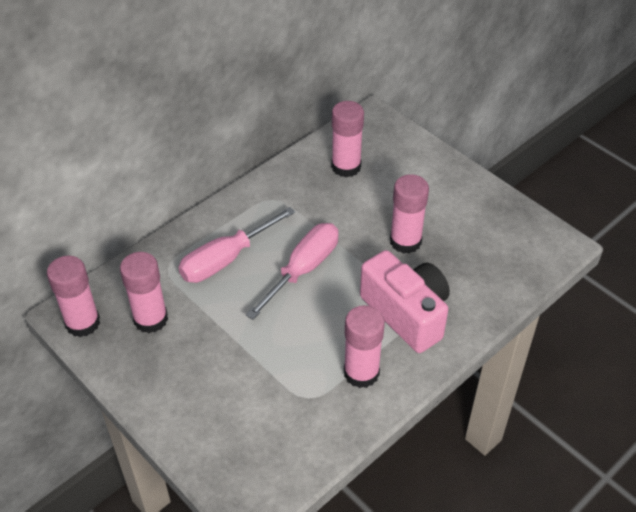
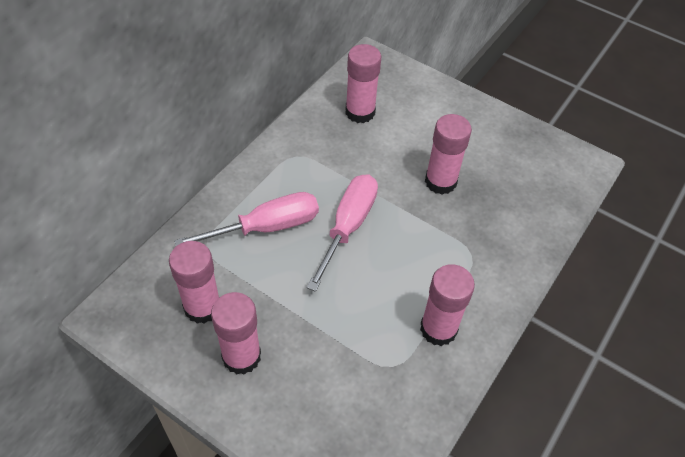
camera: 15 degrees left, 5 degrees up
(83, 323) = (128, 324): pink glue stick -> pink glue stick (241, 356)
(226, 259) = (266, 227): pink screwdriver -> pink screwdriver turned 150 degrees counterclockwise
(406, 313) = (464, 257): pink camera -> none

